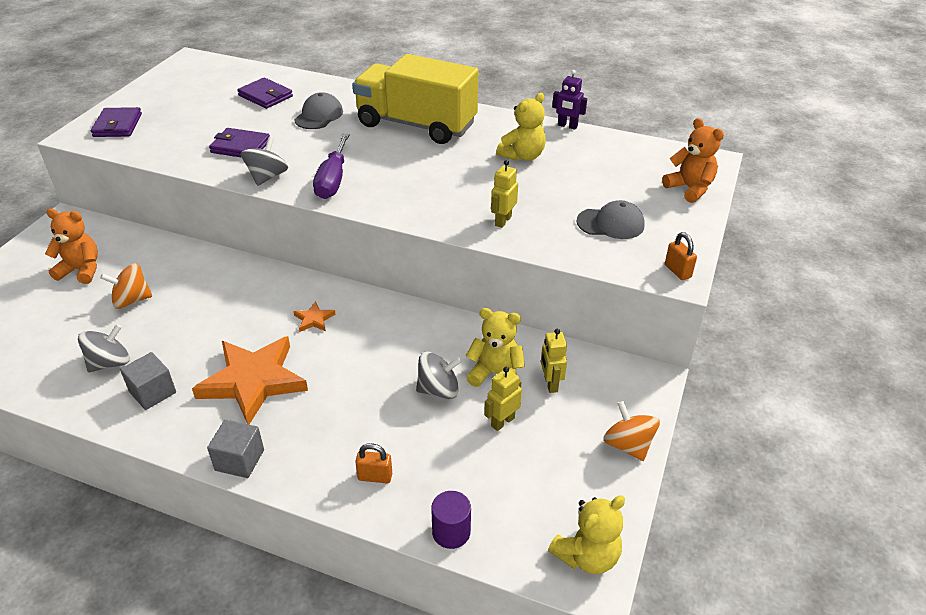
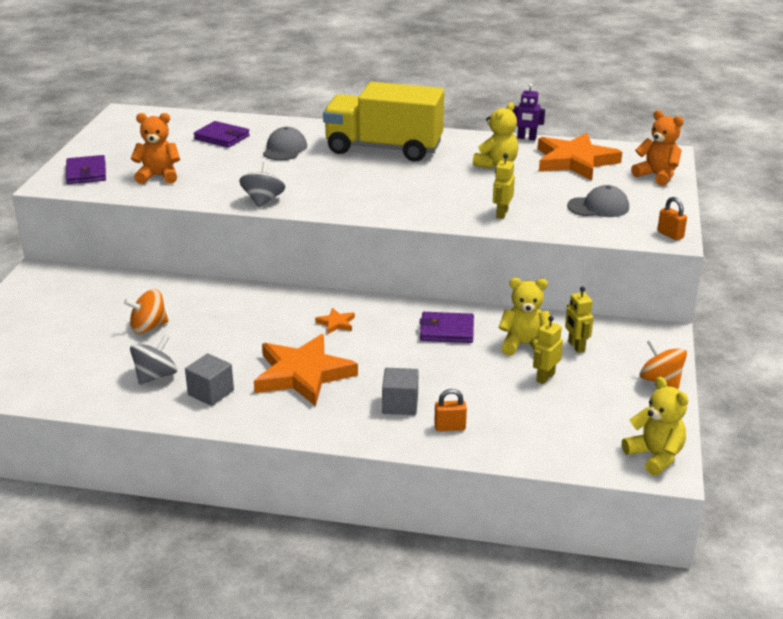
camera: 10 degrees left, 10 degrees down
(81, 270) = (82, 309): orange teddy bear -> orange teddy bear (158, 176)
(239, 460) = (321, 430): grey cube -> grey cube (400, 404)
(240, 147) = (222, 179): purple wallet -> purple wallet (446, 331)
(332, 180) = (328, 198): purple screwdriver -> none
(438, 389) = (478, 361): grey spinning top -> none
(451, 532) = (534, 455): purple cylinder -> none
(587, 556) = (655, 456): yellow teddy bear -> yellow teddy bear turned 75 degrees counterclockwise
(607, 160) = (575, 161): none -> orange star

